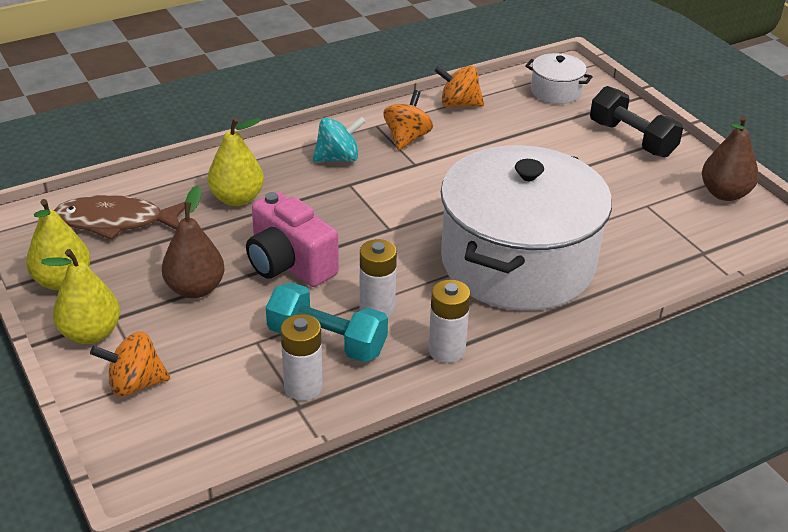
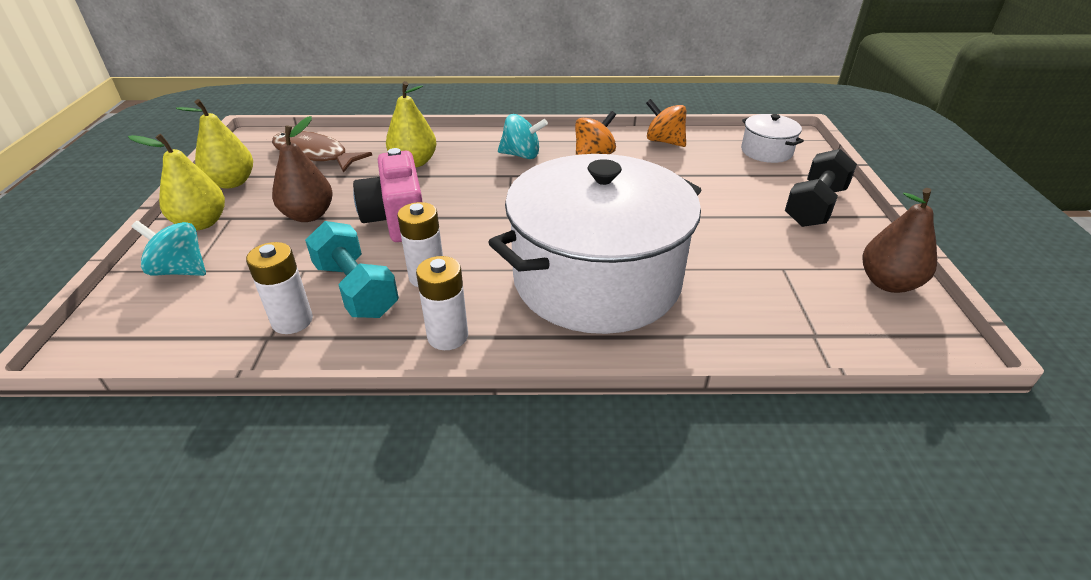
camera: 30 degrees right, 0 degrees up
(135, 384) = (180, 270): orange spinning top -> turquoise spinning top
(632, 139) = (814, 206): black dumbbell -> black dumbbell turned 45 degrees clockwise

